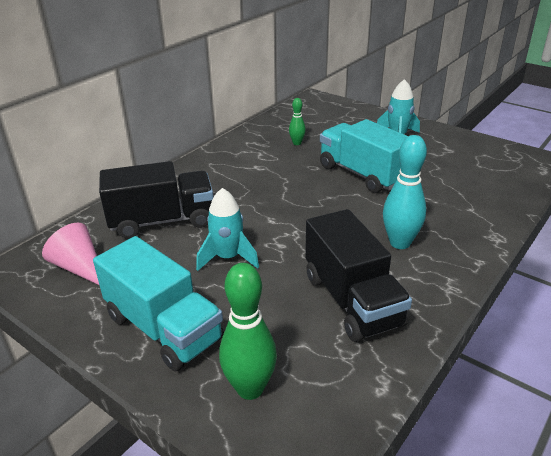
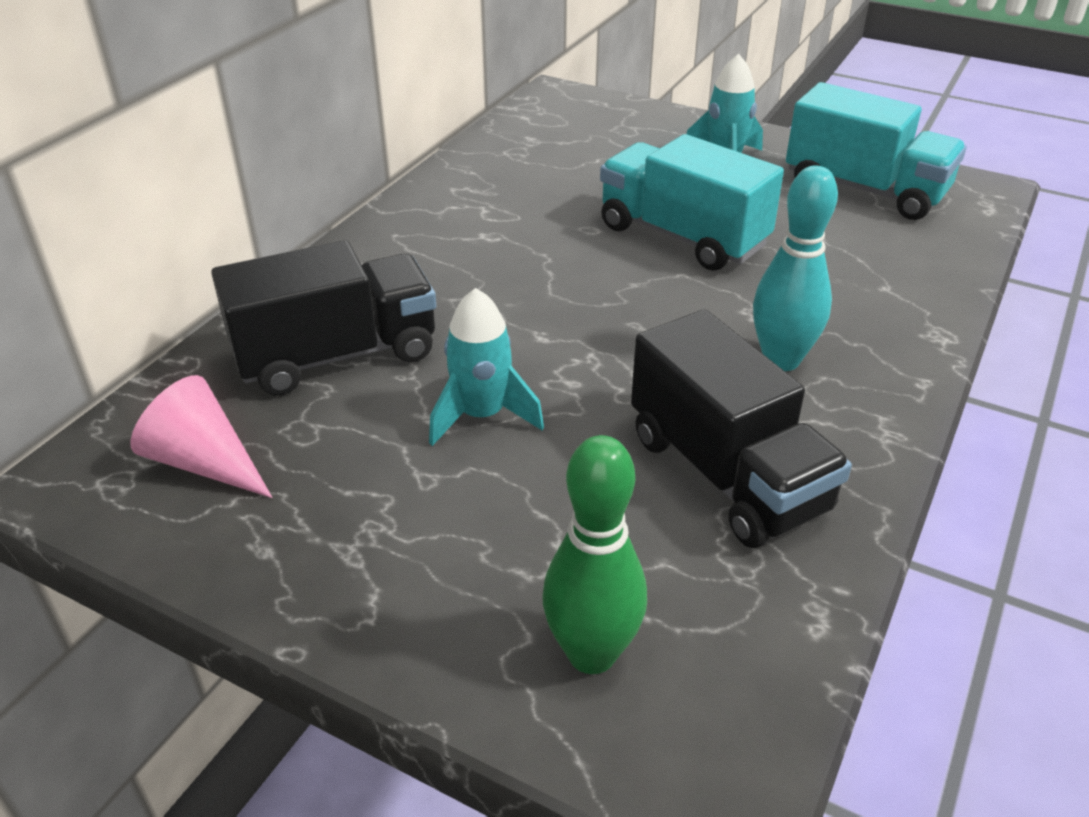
camera: 10 degrees left, 5 degrees up
(163, 328) = (401, 561): turquoise truck -> turquoise truck (865, 190)
(297, 143) = (547, 184): green bowling pin -> none

